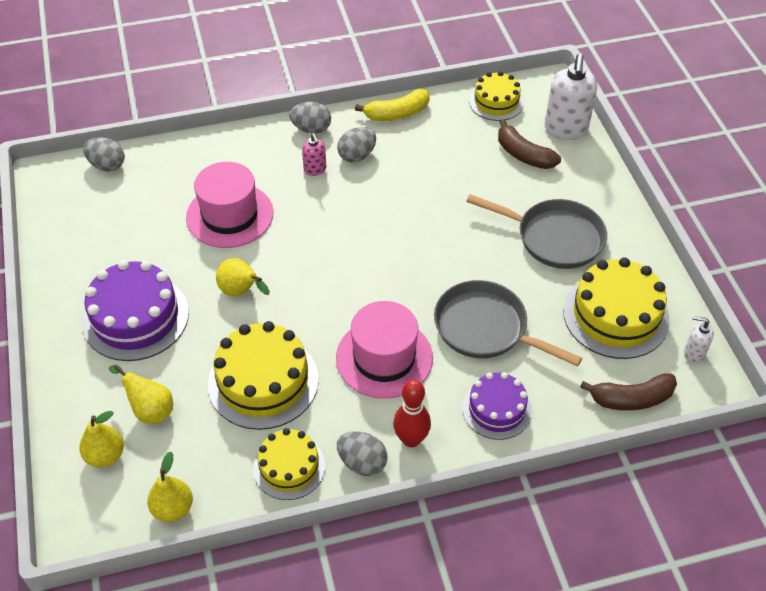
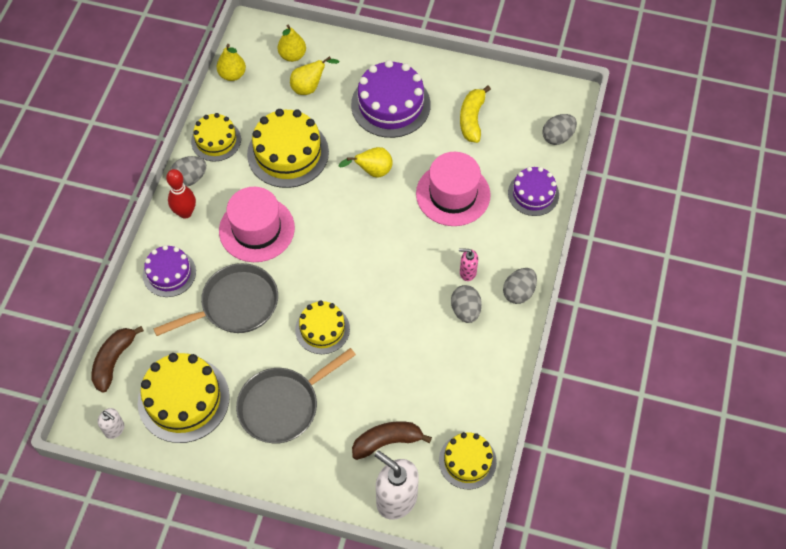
camera: 120 degrees right, 10 degrees up
(191, 158) = (533, 194): none -> purple cake
(397, 114) = (500, 368): yellow banana -> yellow banana (472, 119)
(456, 246) = (322, 329): none -> yellow cake
(693, 354) = (114, 429): white soap dispenser -> white soap dispenser turned 75 degrees clockwise

